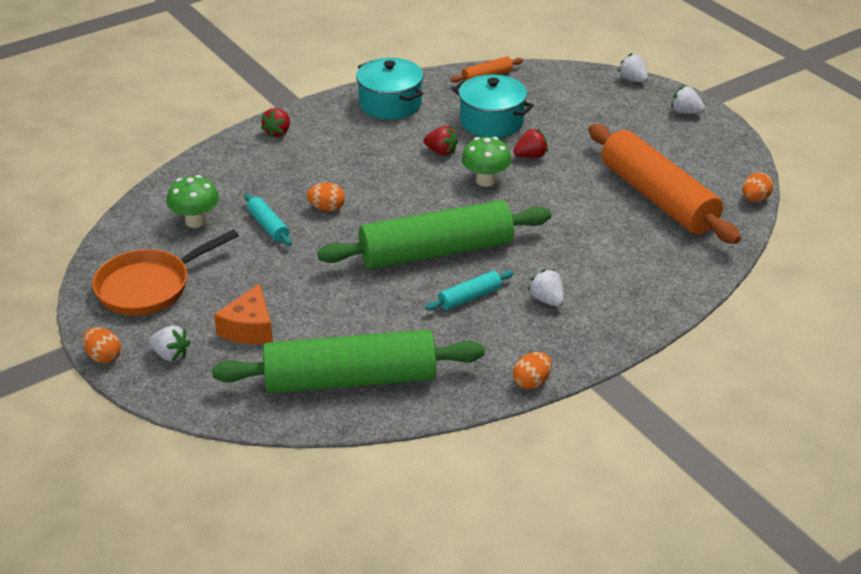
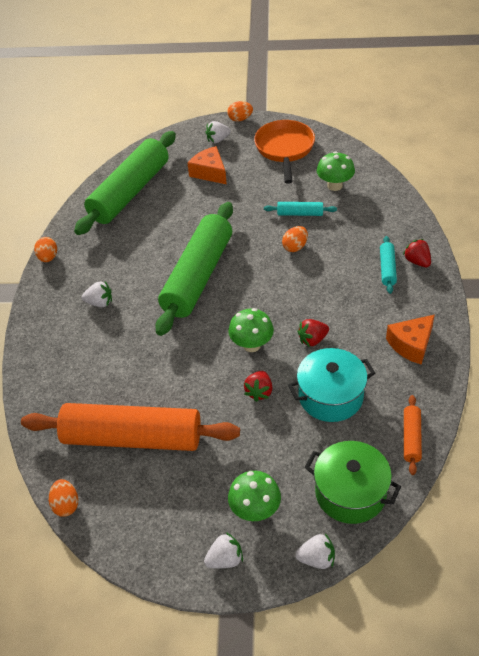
camera: 130 degrees right, 10 degrees up
(390, 104) = (411, 344): turquoise pot -> orange cheese
(470, 297) = (140, 269): turquoise rolling pin -> turquoise rolling pin (387, 269)
(566, 85) = (350, 493): none -> green pot
(633, 115) = (255, 510): none -> green mushroom

